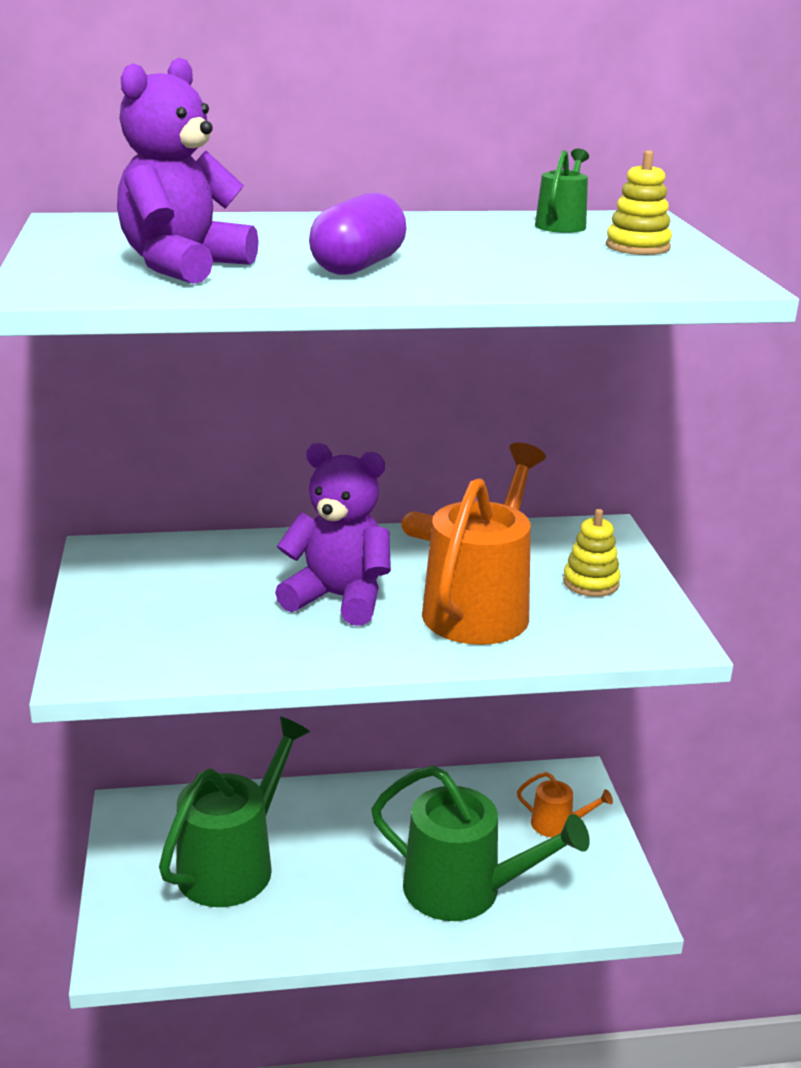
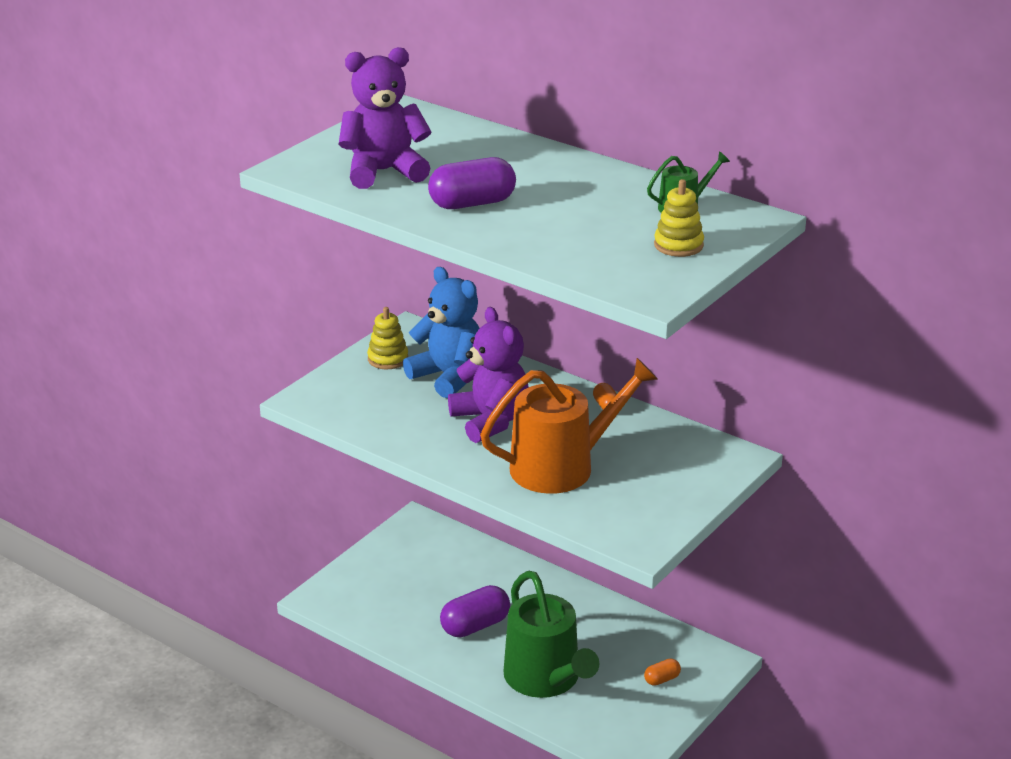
camera: 45 degrees right, 5 degrees up
(222, 576) = (448, 376): none -> blue teddy bear
(233, 864) = (434, 586): green watering can -> none
(328, 880) = (475, 626): none -> purple capsule
(557, 824) = (662, 679): orange watering can -> orange capsule
(591, 583) = (658, 485): yellow stacking toy -> yellow stacking toy (388, 359)

